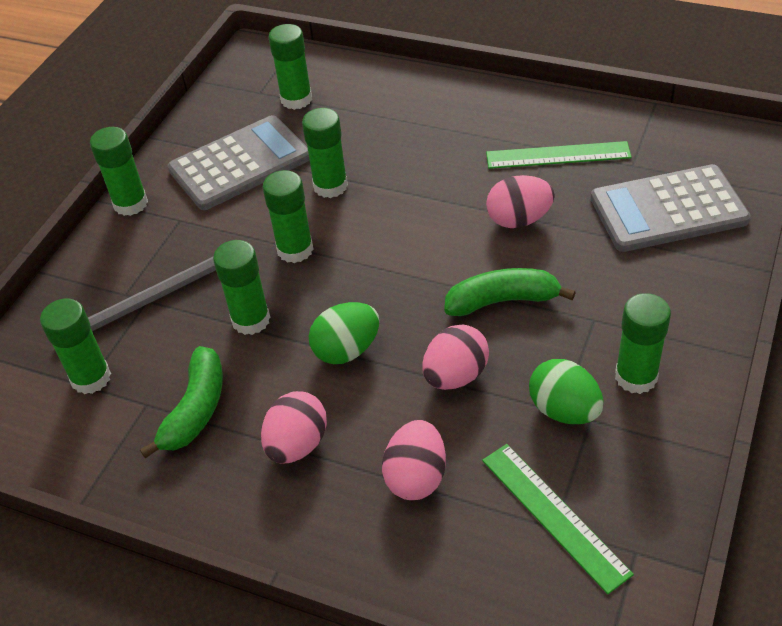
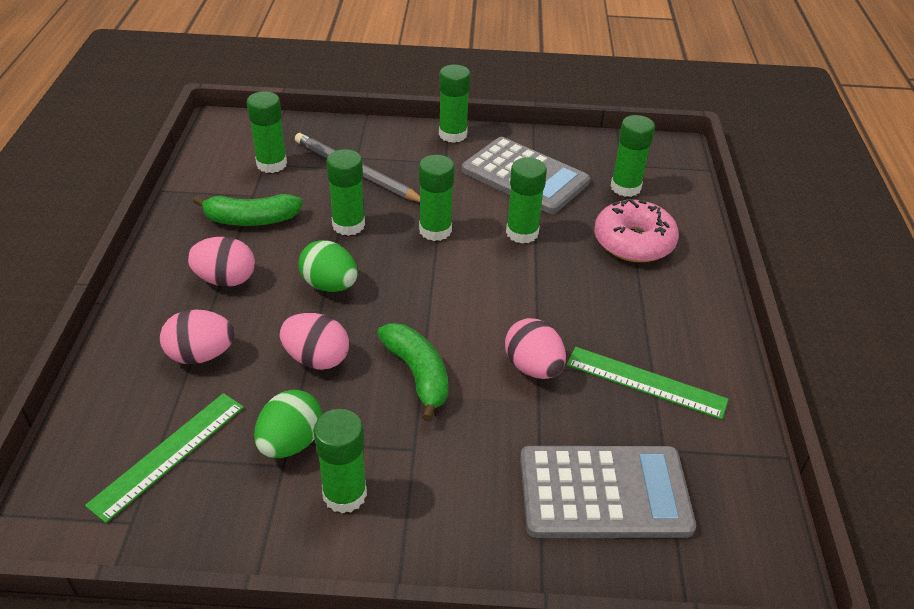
camera: 65 degrees right, 5 degrees down
(379, 115) = (633, 242): none -> pink donut
(558, 155) = (645, 382): green ruler -> green ruler turned 45 degrees counterclockwise
(668, 210) = (604, 492): grey calculator -> grey calculator turned 120 degrees clockwise

